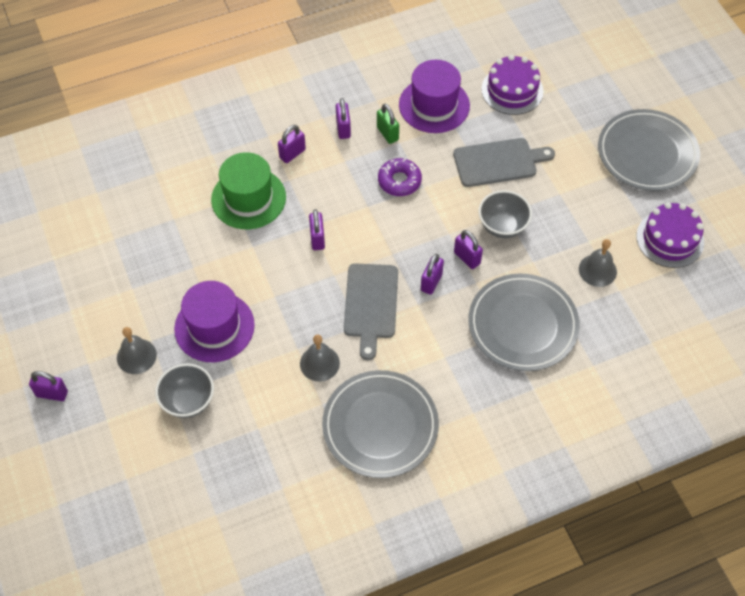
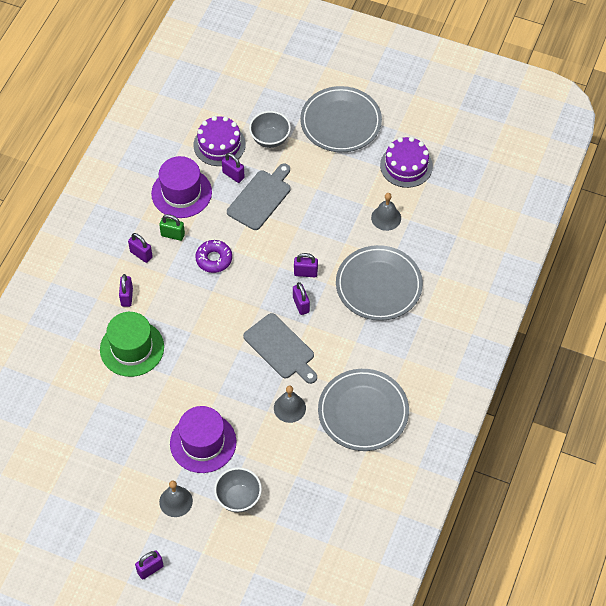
camera: 45 degrees left, 0 degrees up
(317, 239) = (204, 336): purple padlock -> purple padlock (233, 175)
(502, 226) = (305, 236): grey bowl -> grey bowl (270, 139)

